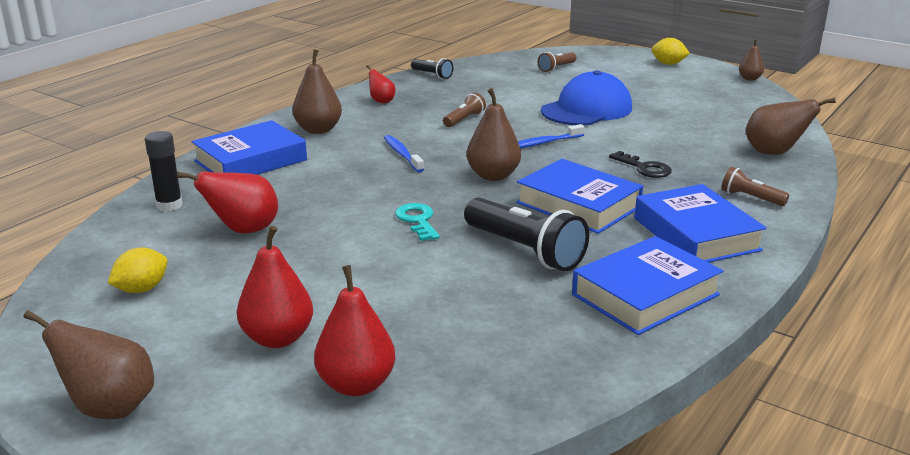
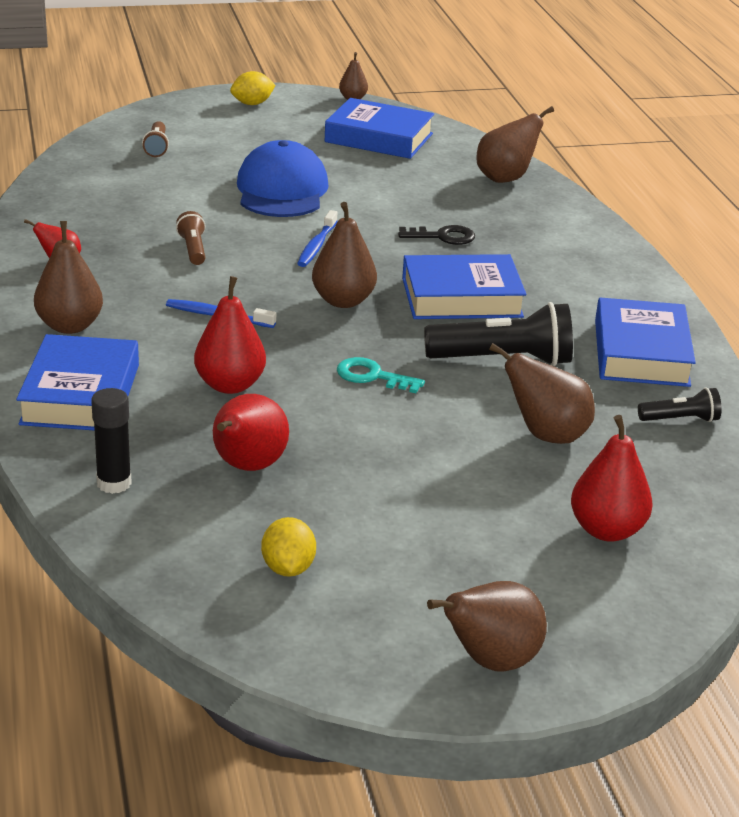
camera: 50 degrees left, 5 degrees up
(278, 338) = (486, 534): red pear -> red pear (230, 385)
(432, 75) = (43, 205): black flashlight -> black flashlight (680, 419)
(452, 306) = (546, 435): none -> brown pear
(696, 234) = (583, 284): blue book -> blue book (379, 138)
(750, 198) = (562, 232): brown flashlight -> none

